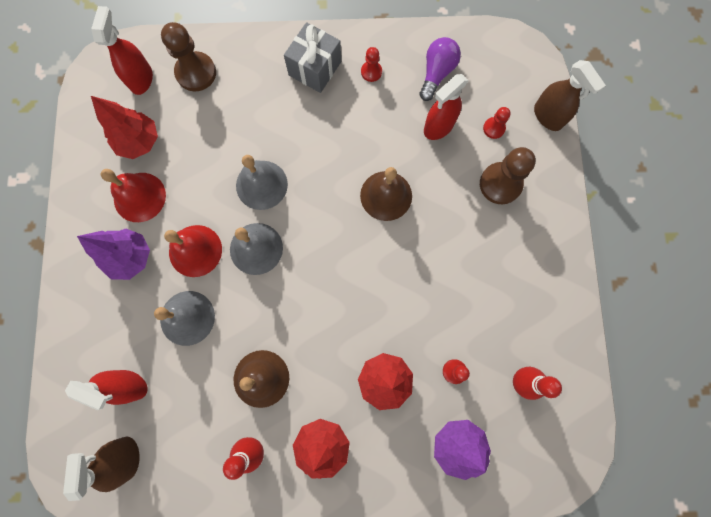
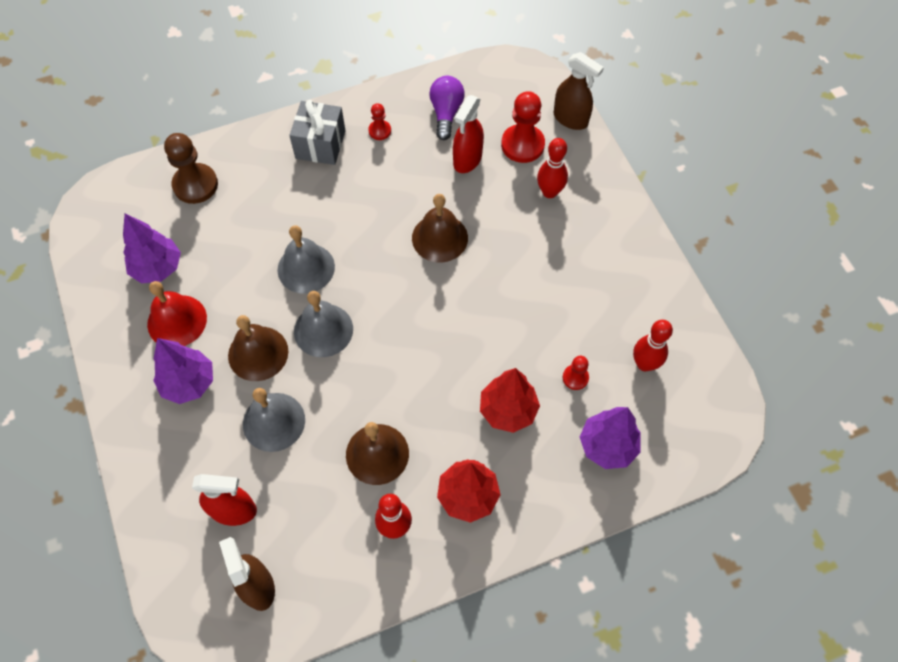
camera: 20 degrees left, 15 degrees down
(140, 142) = (158, 268): red tree -> purple tree
(141, 79) = (137, 208): red spray bottle -> none
(195, 250) = (258, 353): red bell -> brown bell
(494, 128) = (522, 145): red pawn -> red pawn, size x1.90
(500, 184) = (549, 192): brown pawn -> red bowling pin

